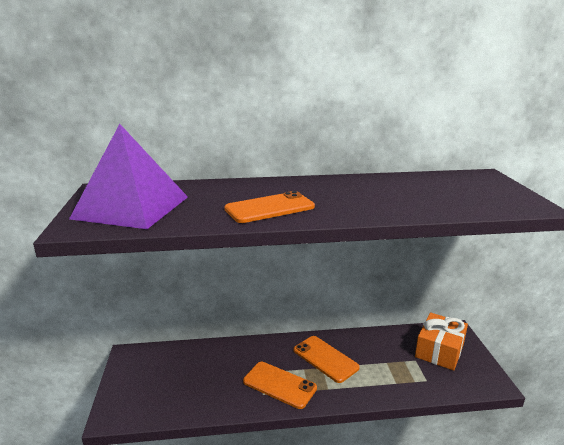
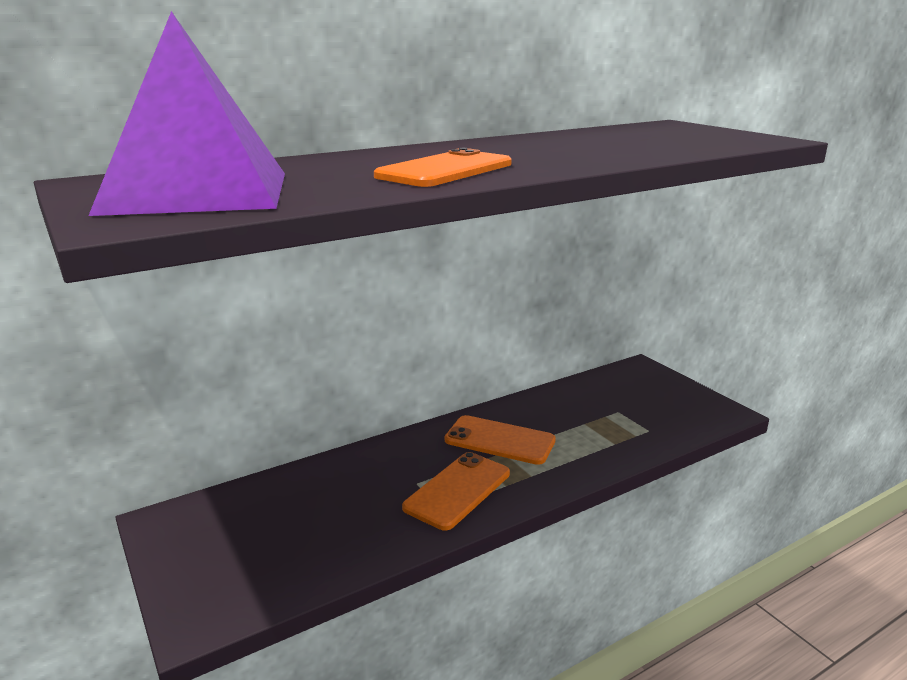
camera: 25 degrees left, 0 degrees up
(279, 385) = (458, 490): orange phone -> orange phone turned 60 degrees counterclockwise
(439, 350) = (638, 393): orange gift -> none

